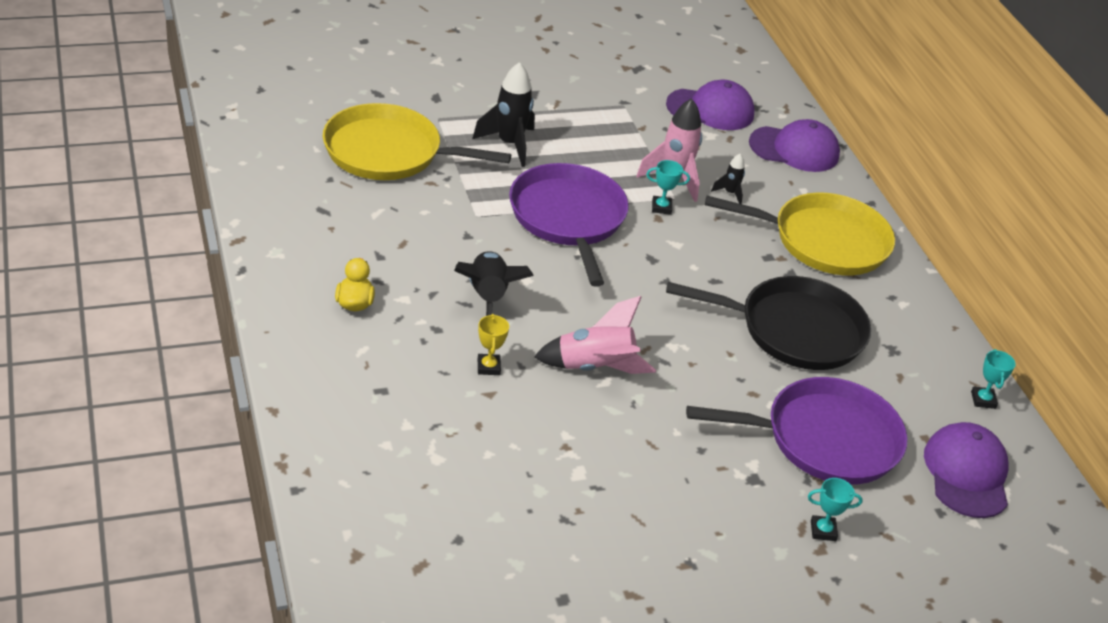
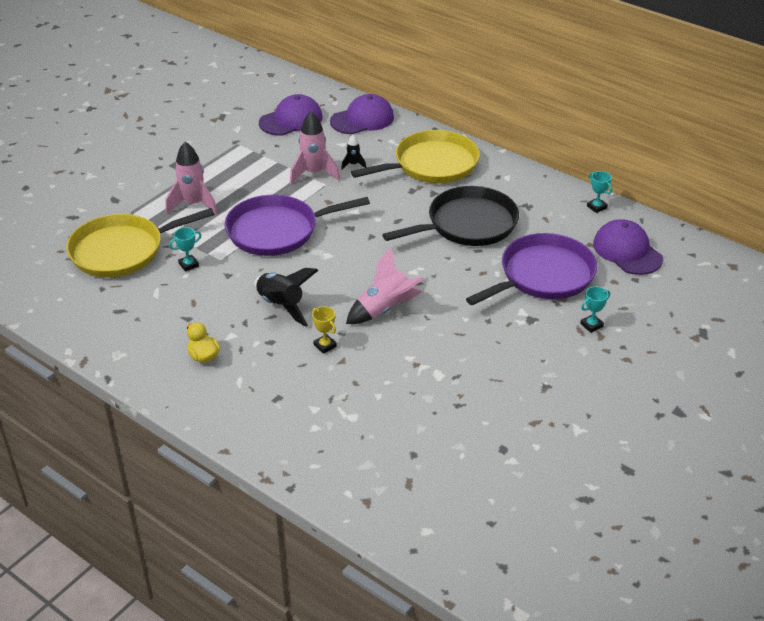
camera: 30 degrees left, 0 degrees up
(509, 144) = (193, 204): black rocket -> pink rocket
(568, 218) = (277, 231): purple pan -> purple pan turned 60 degrees counterclockwise
(661, 207) = (324, 194): turquoise trophy -> turquoise trophy (188, 265)

